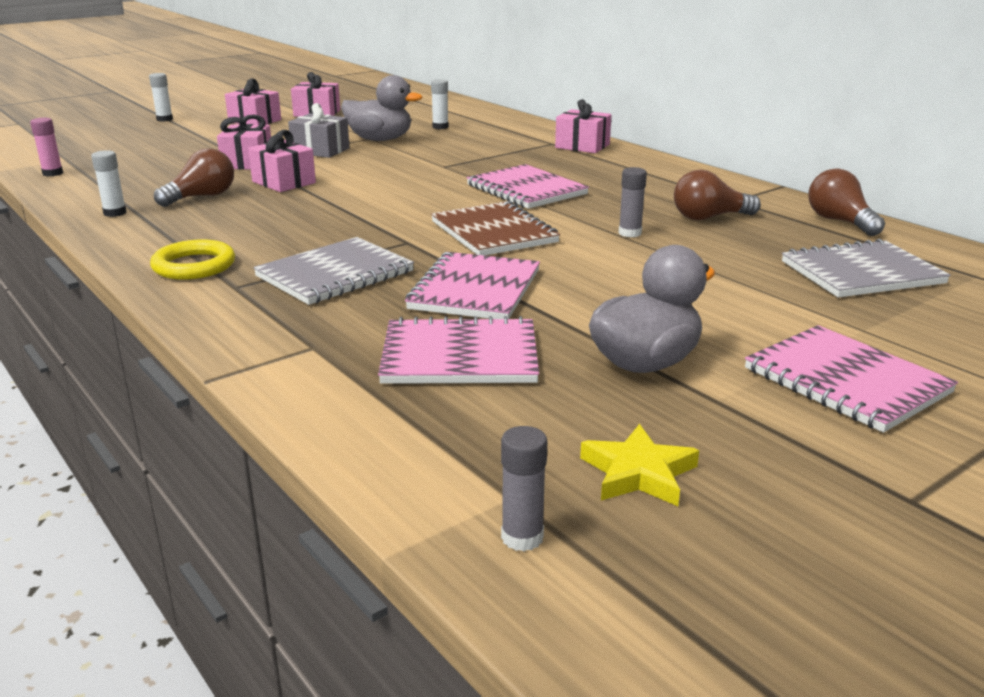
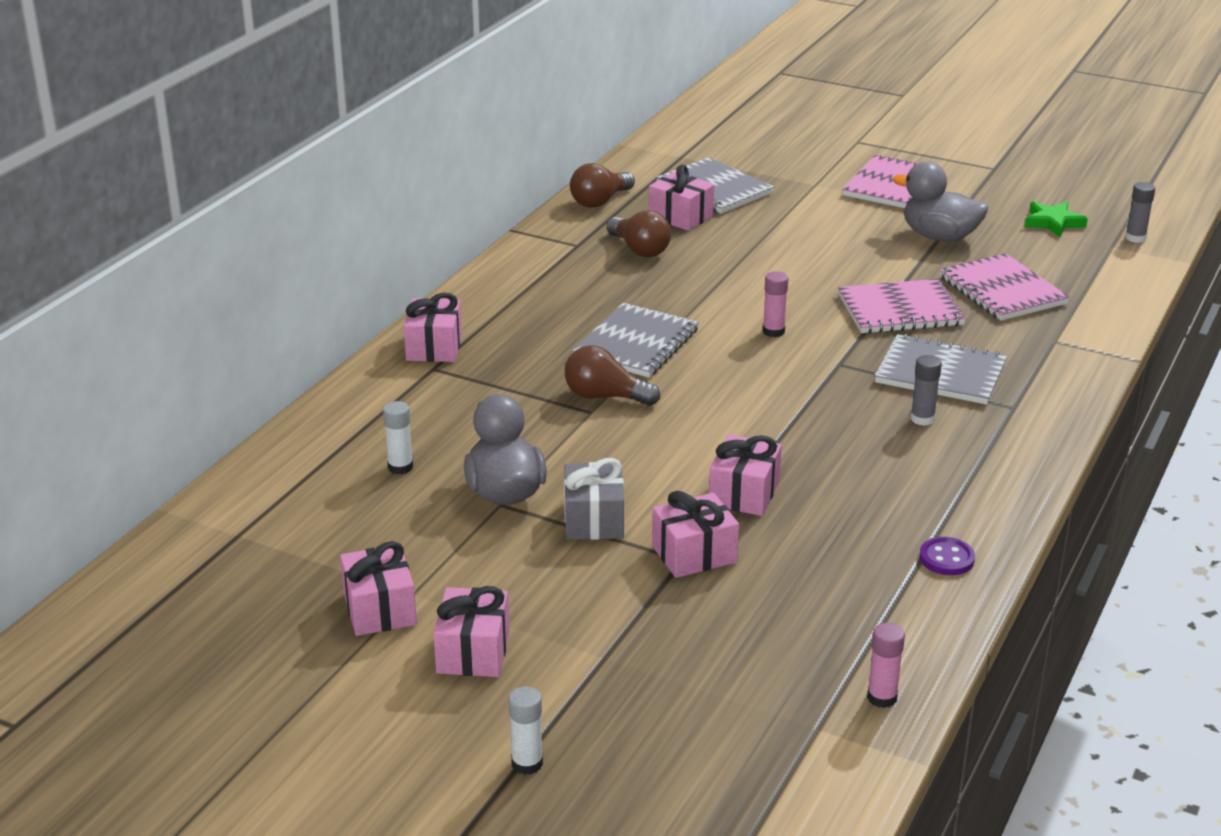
camera: 115 degrees left, 5 degrees up
(115, 213) = (946, 558): white glue stick -> purple button
(194, 266) = (1002, 444): yellow ring -> none
(202, 197) = (843, 526): brown light bulb -> brown light bulb (605, 397)
(494, 232) = (773, 331): brown notebook -> pink glue stick
(526, 190) = (636, 344): pink notebook -> grey notebook
(630, 233) = (714, 275): grey glue stick -> grey glue stick (922, 419)
(638, 473) = (1053, 222): yellow star -> green star
(784, 245) = (680, 217): none -> pink gift

